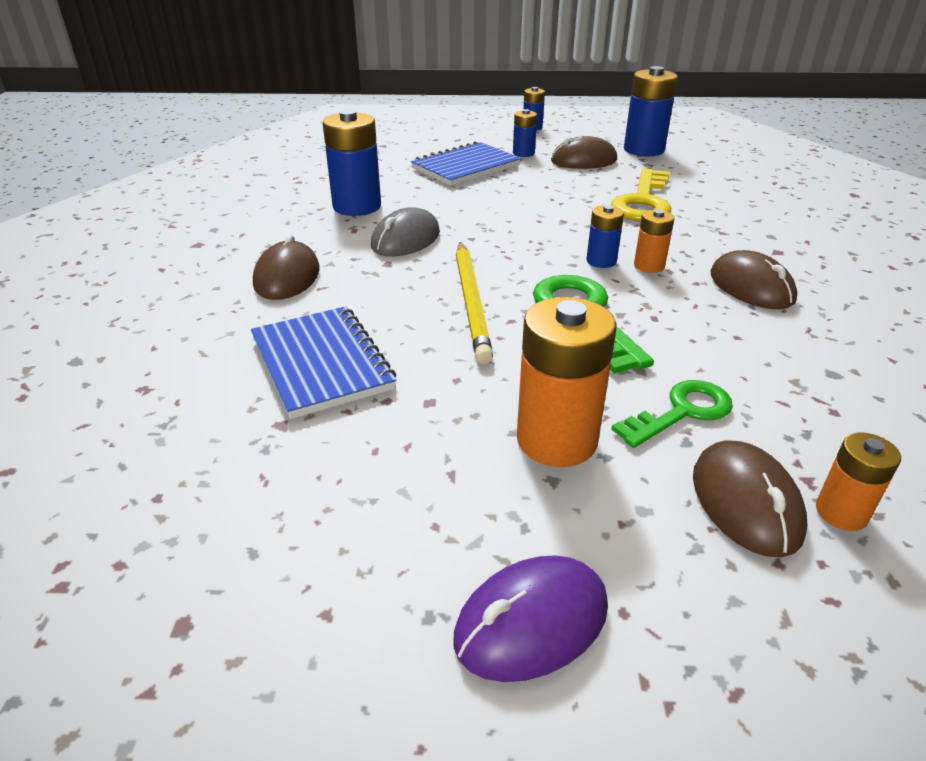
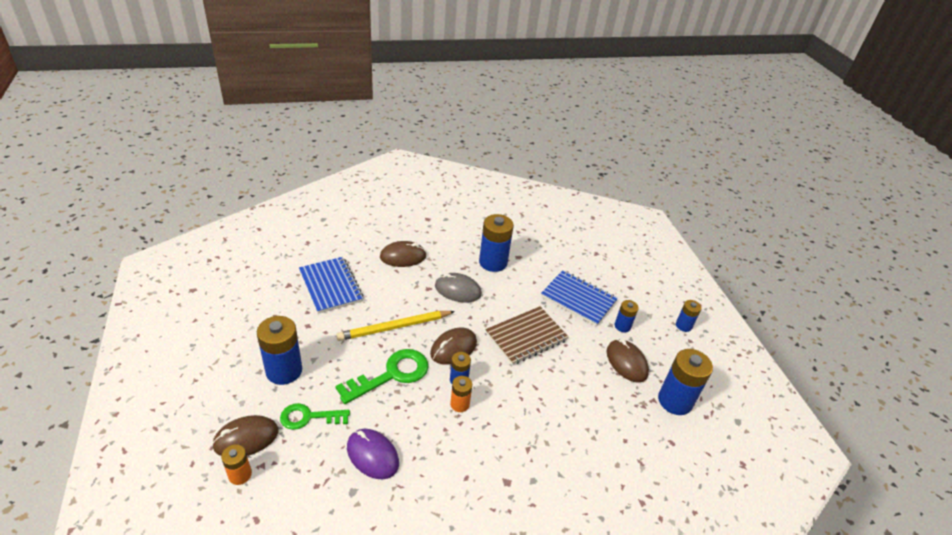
camera: 70 degrees right, 5 degrees up
(322, 363) = (331, 286): blue notebook -> blue notebook turned 75 degrees counterclockwise
(526, 206) = (526, 337): none -> brown notebook
(531, 622) = (187, 371): purple mouse -> purple mouse (372, 455)
(556, 440) = (284, 371): orange battery -> blue battery
(643, 202) = (562, 401): yellow key -> none
(682, 412) = (308, 417): green key -> green key turned 135 degrees clockwise
(751, 287) = (446, 459): brown mouse -> brown mouse (453, 348)

